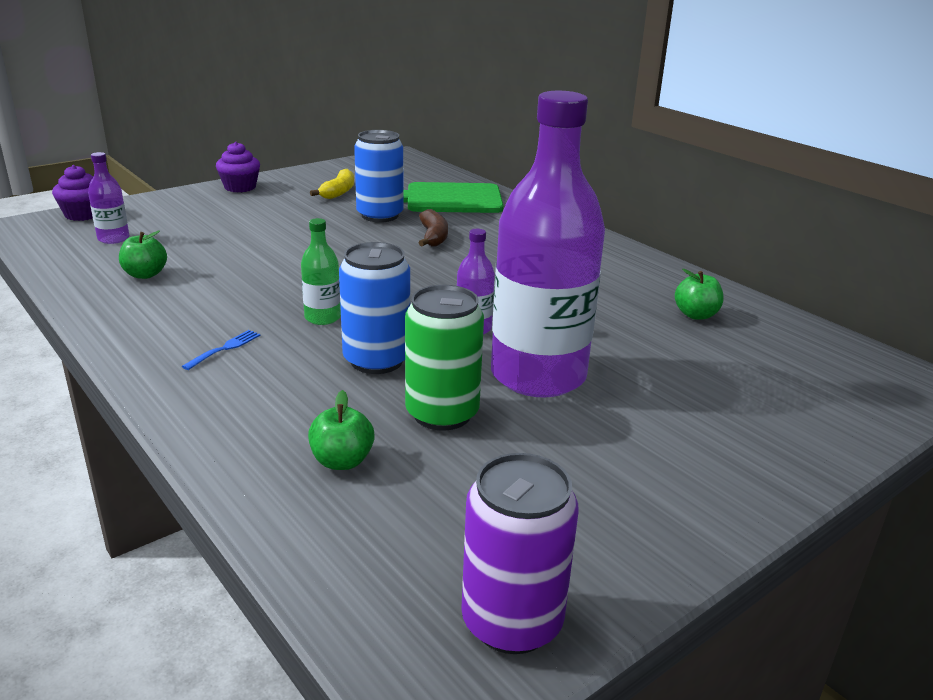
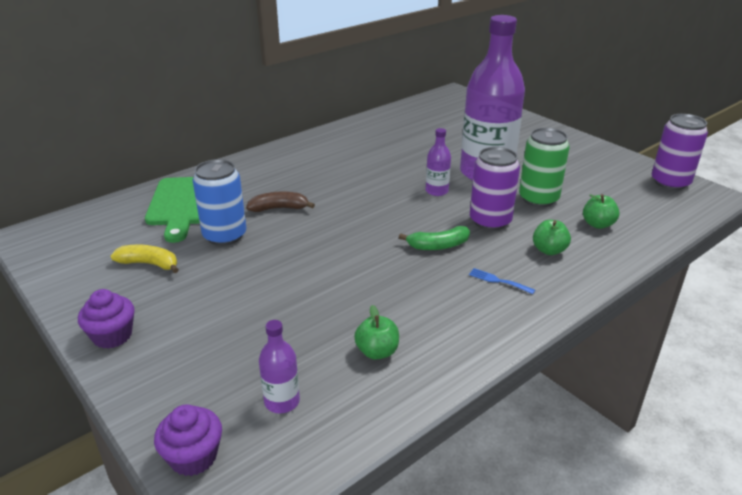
camera: 90 degrees left, 5 degrees up
(322, 318) = (438, 246): green bottle -> green banana
(376, 360) = (490, 221): blue can -> purple can
(696, 315) = (399, 129): green apple -> green apple (549, 250)

